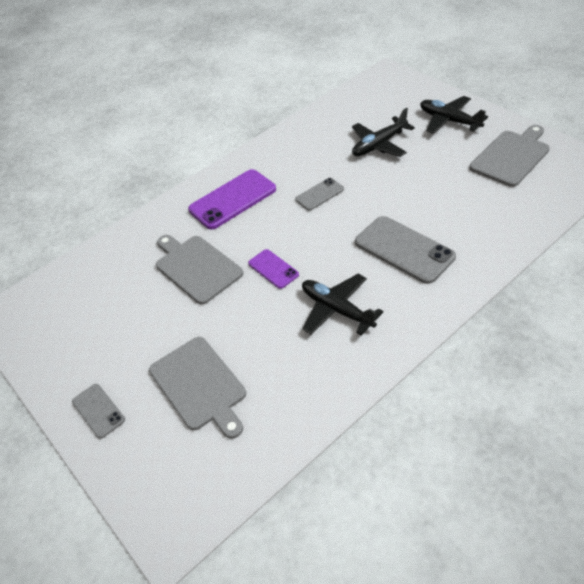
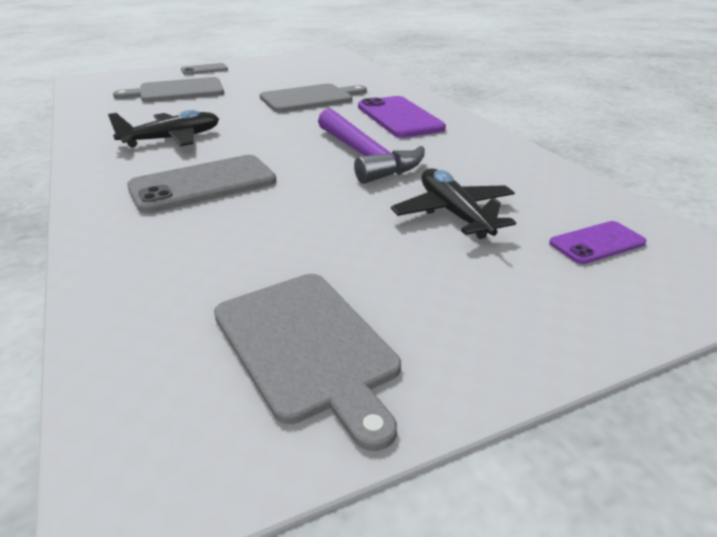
camera: 100 degrees right, 15 degrees down
(273, 269) = (267, 122): purple phone -> purple phone (597, 243)
(319, 194) = (365, 156): grey phone -> purple hammer
(449, 120) = (497, 304): black plane -> none

